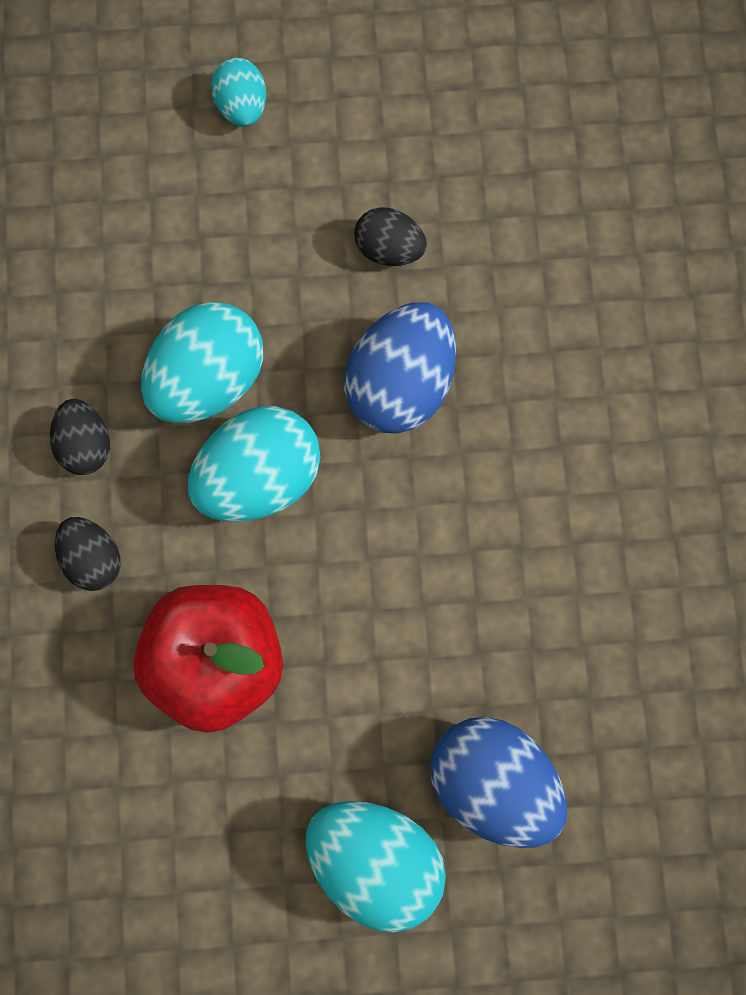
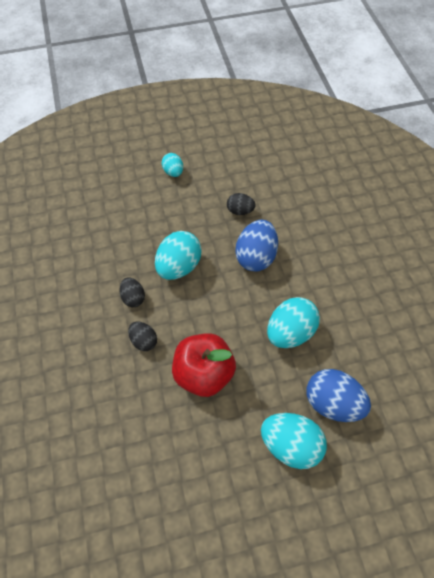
camera: 10 degrees left, 15 degrees down
(259, 479) = (207, 299): turquoise egg -> turquoise egg (290, 332)

